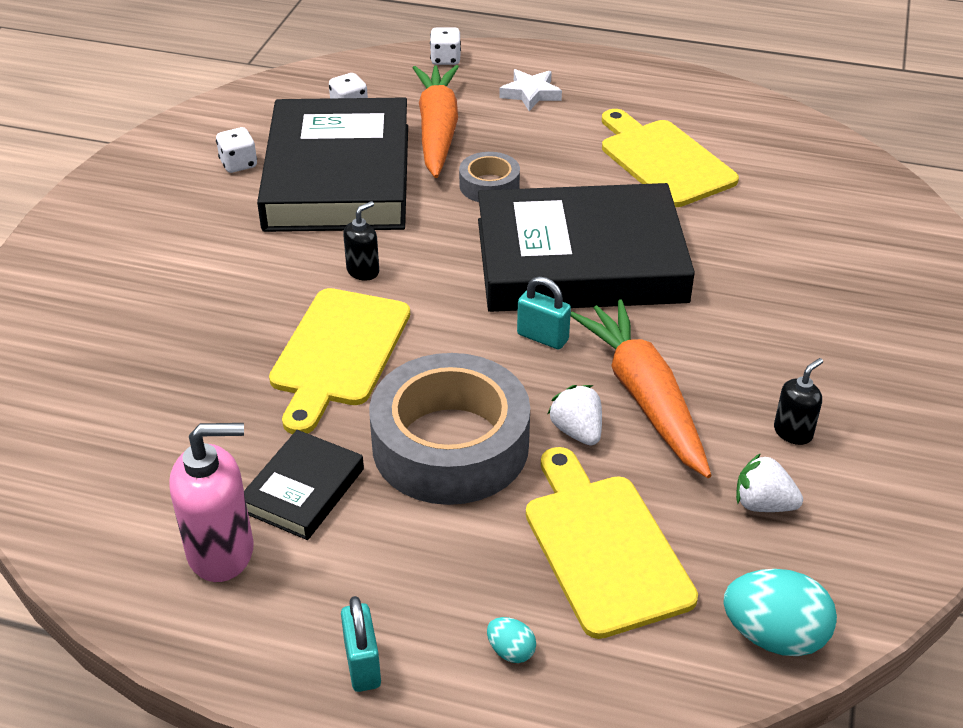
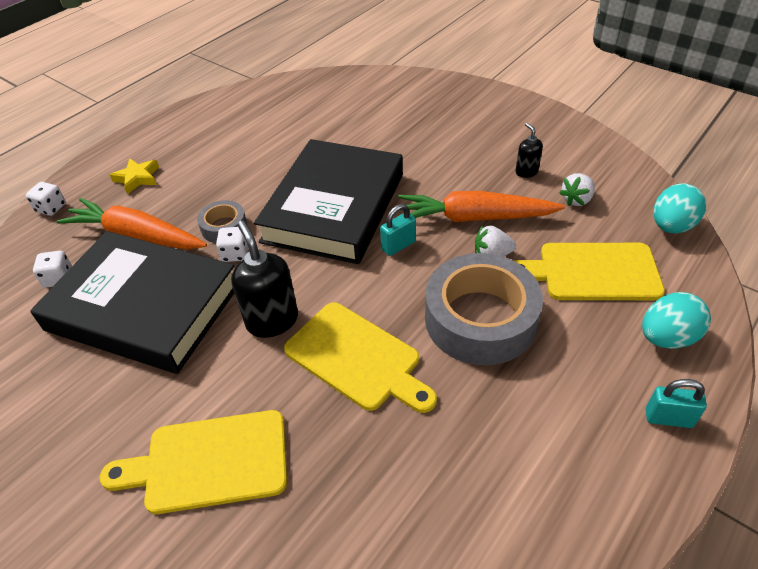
camera: 65 degrees left, 5 degrees up
(222, 552) = (543, 484): pink soap dispenser -> none
(238, 164) = (69, 370): white dice -> white dice (235, 254)
(303, 490) = (495, 415): black book -> none
(363, 271) = (272, 320): black soap dispenser -> black soap dispenser, size x1.84
(511, 651) = (667, 337): turquoise egg -> turquoise egg, size x2.07
(530, 94) = (137, 178): white star -> yellow star
(663, 160) = (262, 144): yellow cutting board -> yellow cutting board (209, 462)

